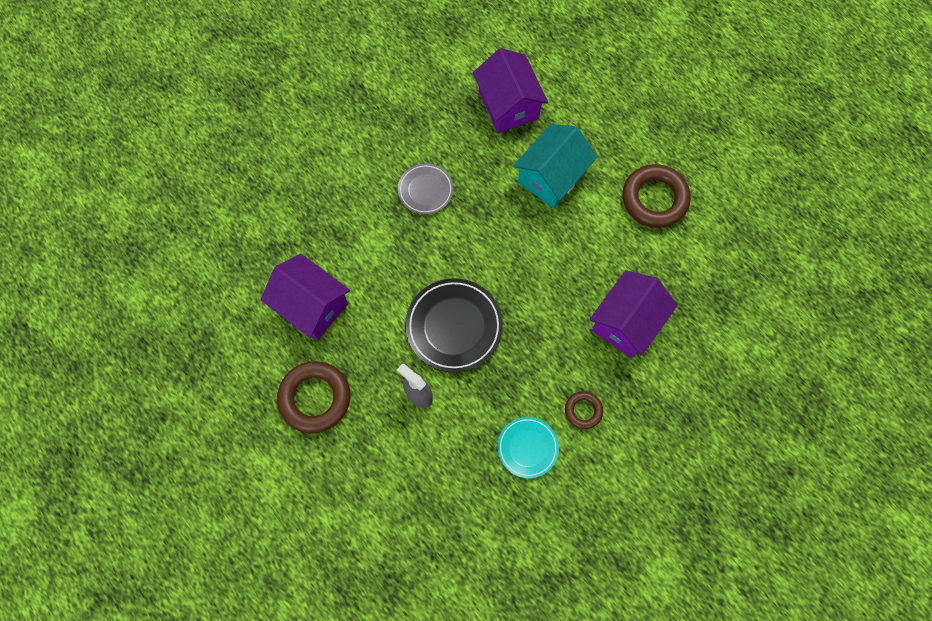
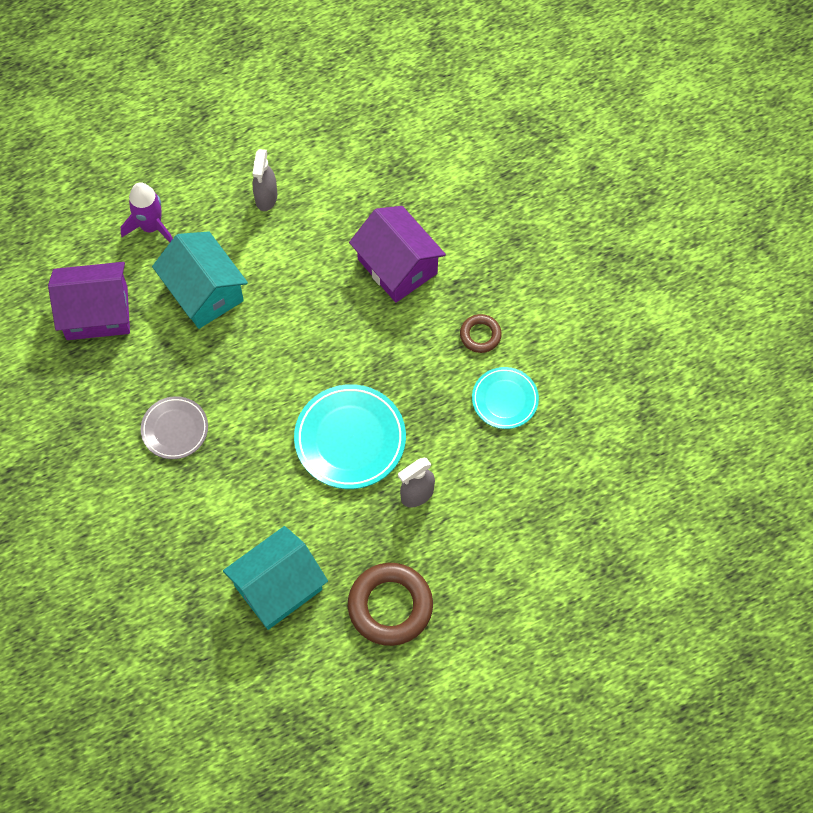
camera: 75 degrees left, 5 degrees down
(311, 305) = (278, 587): purple house -> turquoise house
(454, 326) = (350, 439): black plate -> turquoise plate
(597, 120) = (151, 227): none -> purple rocket
(654, 199) = (266, 198): brown ring -> grey spray bottle

